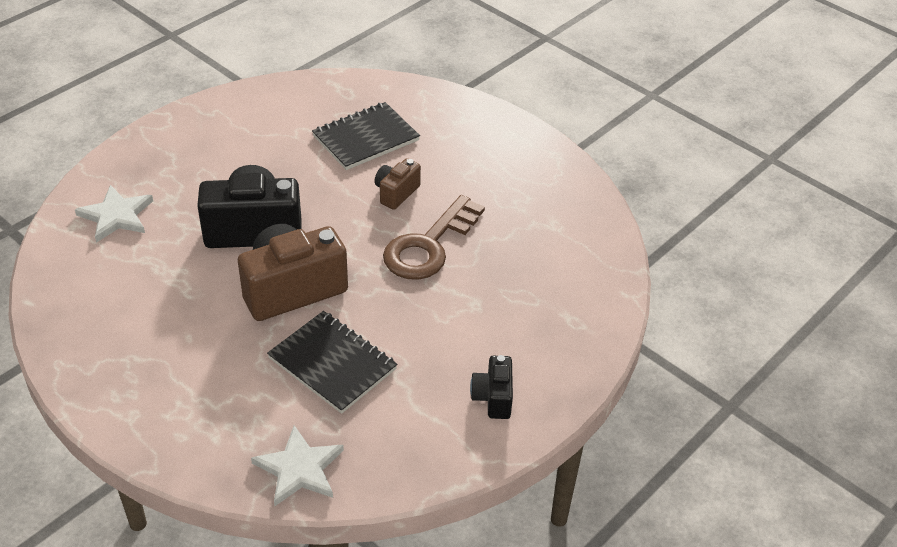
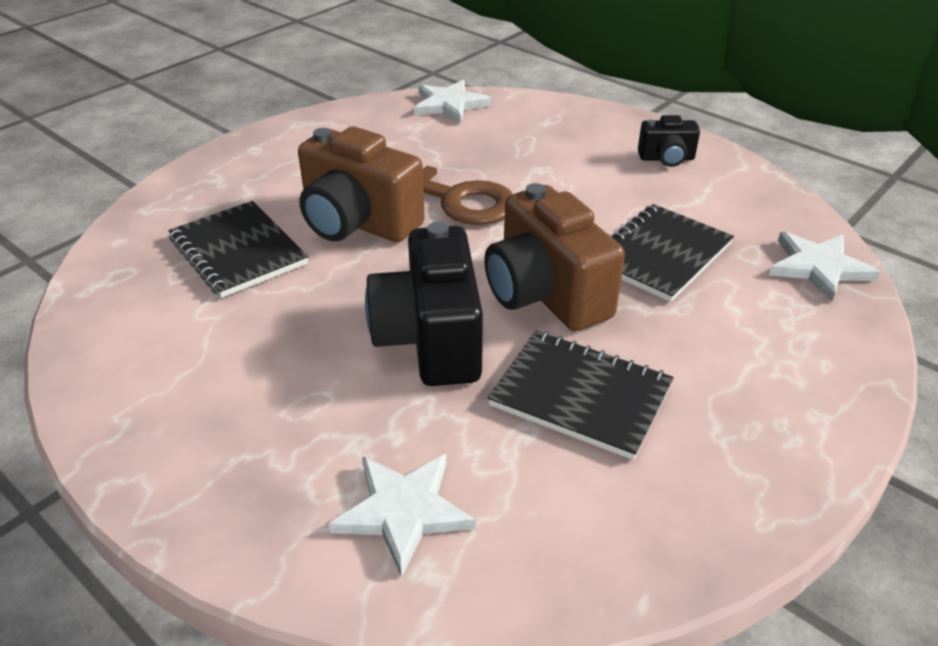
camera: 90 degrees left, 5 degrees down
(183, 295) = (580, 396): none -> black notebook
(396, 193) = (357, 223): brown camera -> brown camera, size x1.96
(599, 248) = (449, 105): none -> white star

